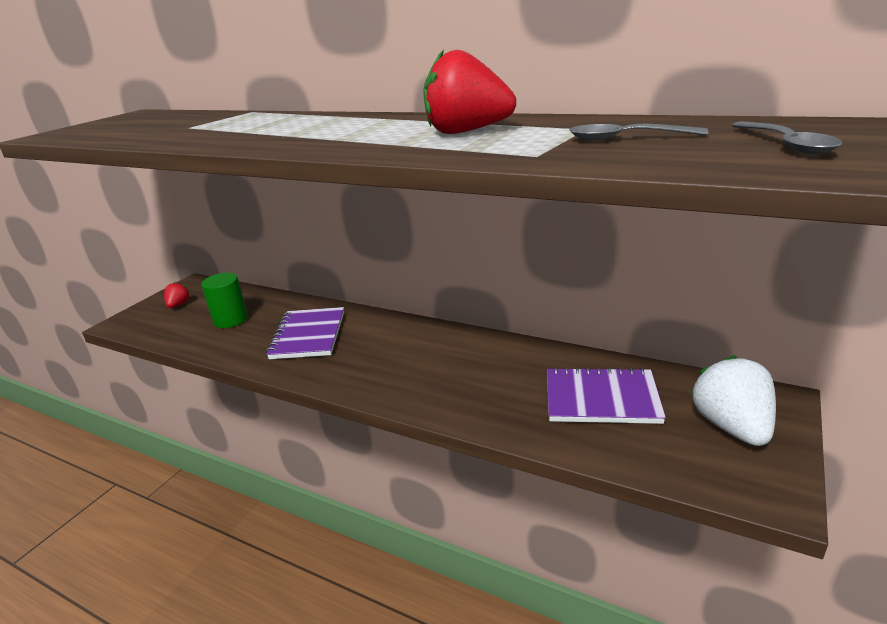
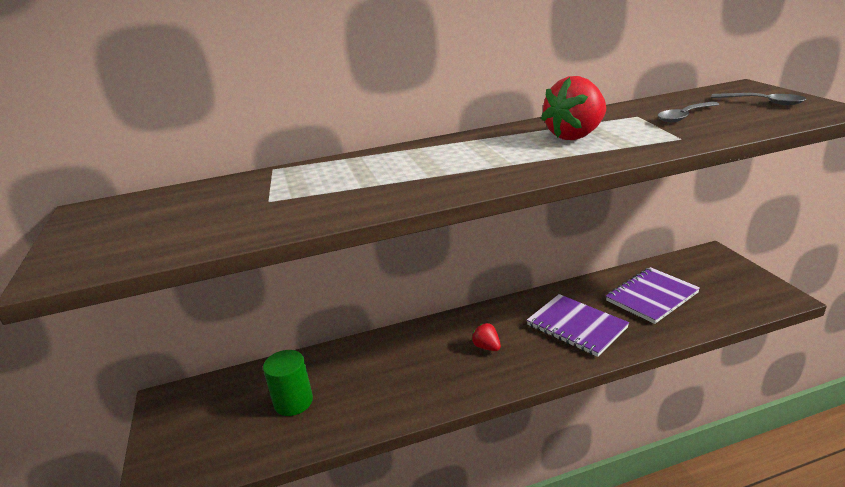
camera: 45 degrees left, 0 degrees up
(178, 305) = (195, 425): red strawberry -> red strawberry (486, 347)
(308, 335) = (399, 370): purple notebook -> purple notebook (576, 326)
(732, 427) = (721, 277): white strawberry -> none

